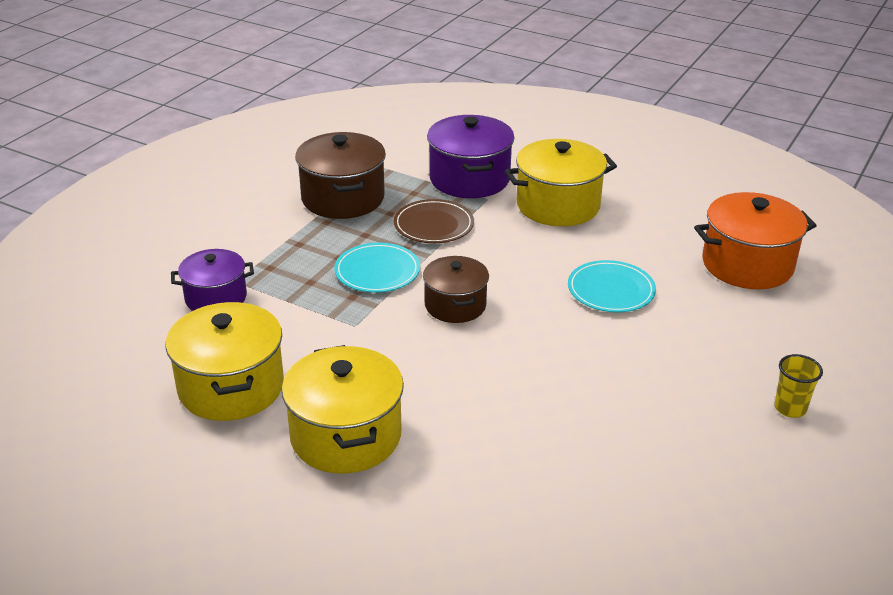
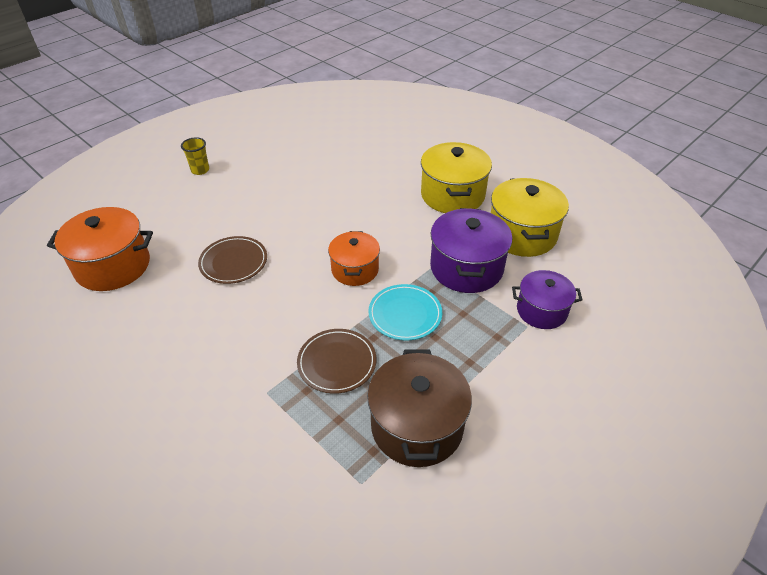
camera: 165 degrees left, 10 degrees up
(455, 305) = (355, 269): brown pot -> orange pot
(469, 179) = (268, 432): purple pot -> purple pot (466, 268)
(558, 205) = (205, 367): yellow pot -> none
(611, 290) = (233, 262): turquoise plate -> brown plate

